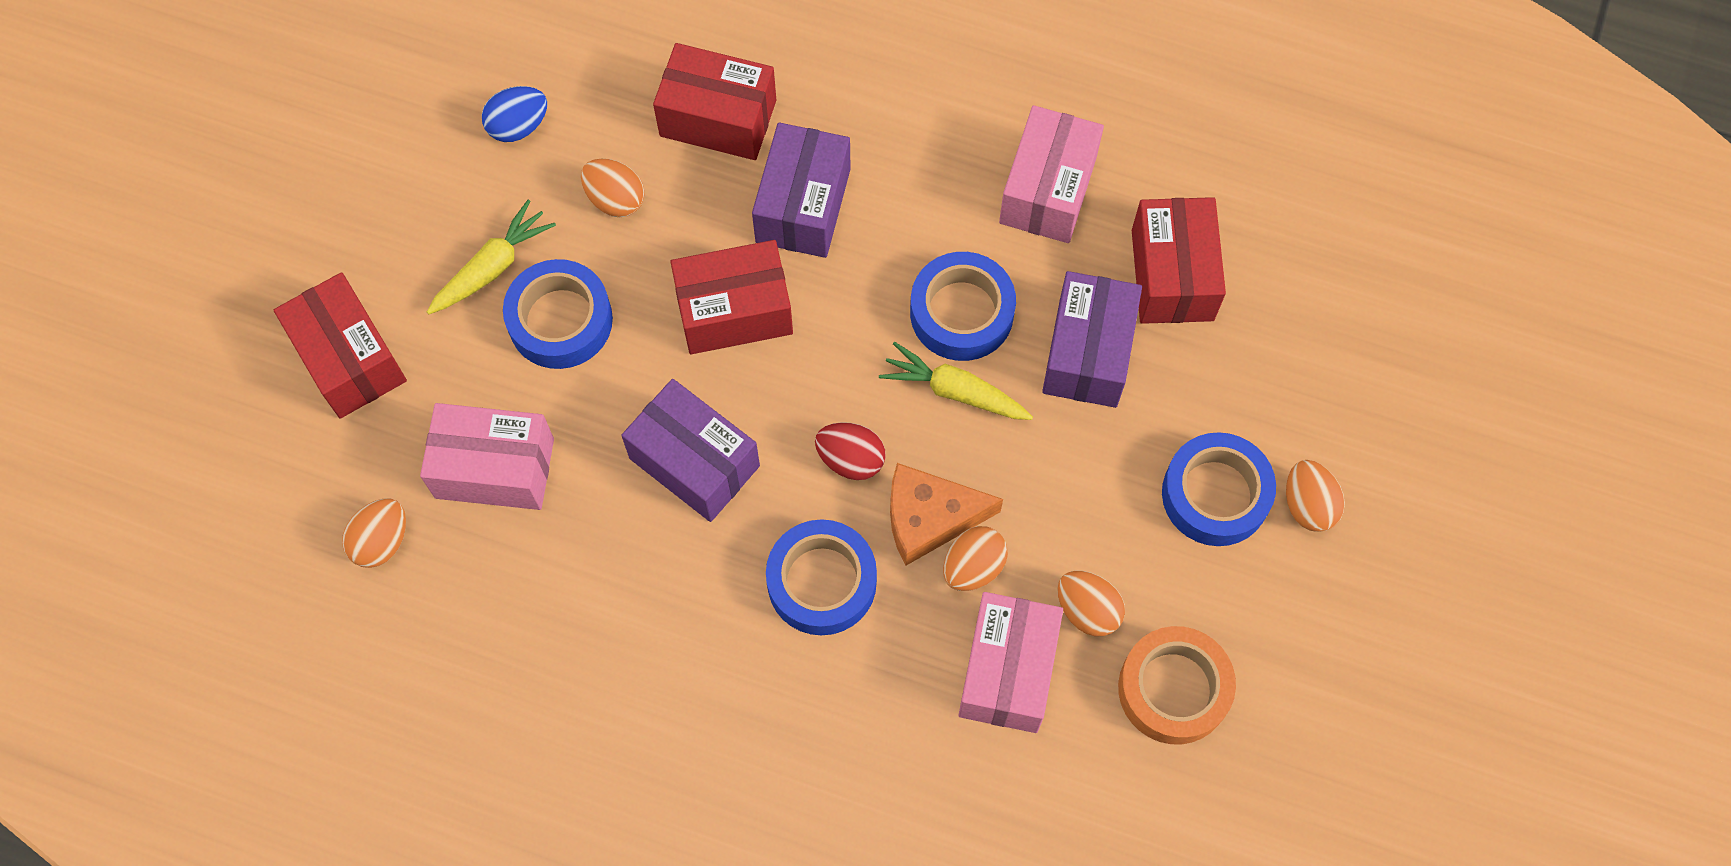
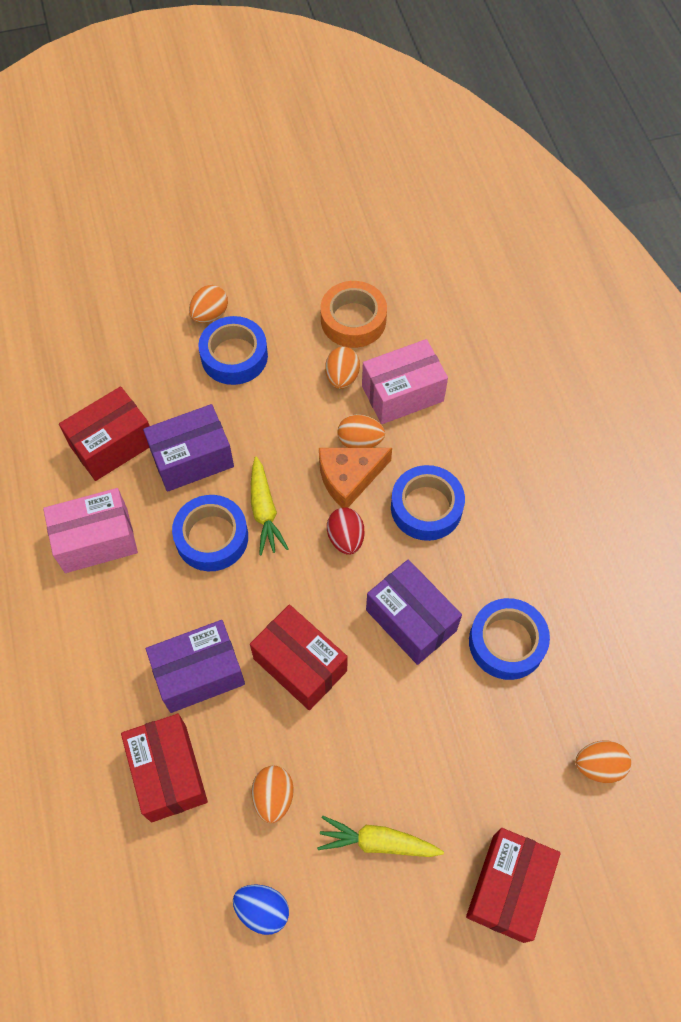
camera: 125 degrees left, 5 degrees down
(494, 468) = (503, 733): pink box -> none
(560, 320) = (382, 767): blue tape -> blue tape (506, 642)
(694, 462) = (411, 620): purple box -> purple box turned 45 degrees counterclockwise
(929, 518) = (349, 478): orange cheese -> orange cheese turned 105 degrees clockwise

